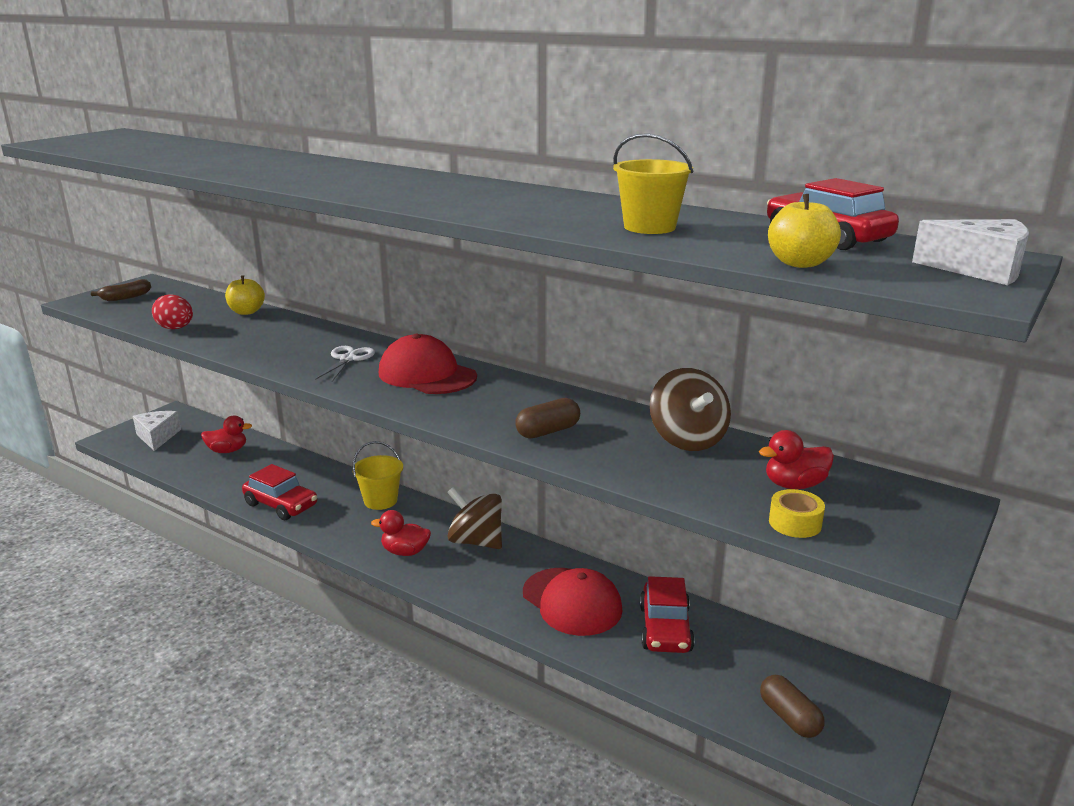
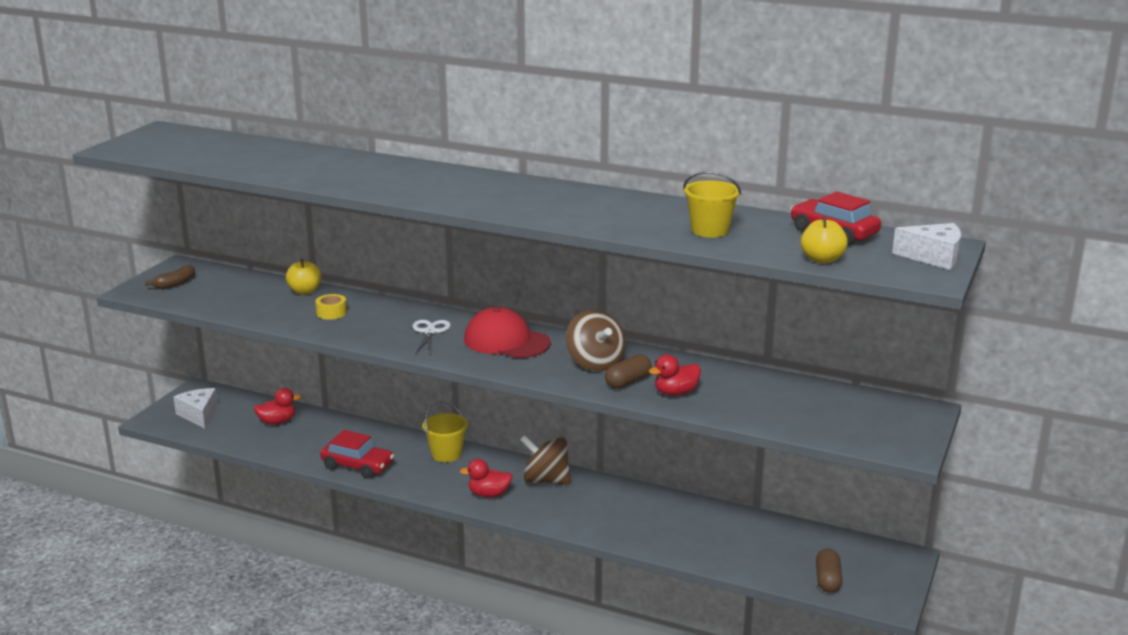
camera: 10 degrees left, 0 degrees up
(176, 328) = (252, 313): red egg -> none
(572, 601) = (643, 519): red cap -> none
(665, 628) = (722, 530): red car -> none
(687, 439) = (735, 379): brown spinning top -> brown spinning top (595, 363)
(789, 717) = (827, 580): brown capsule -> brown capsule turned 45 degrees clockwise
(794, 485) = (821, 407): red duck -> red duck (675, 393)
(795, 523) = (826, 433): yellow tape -> yellow tape (331, 313)

